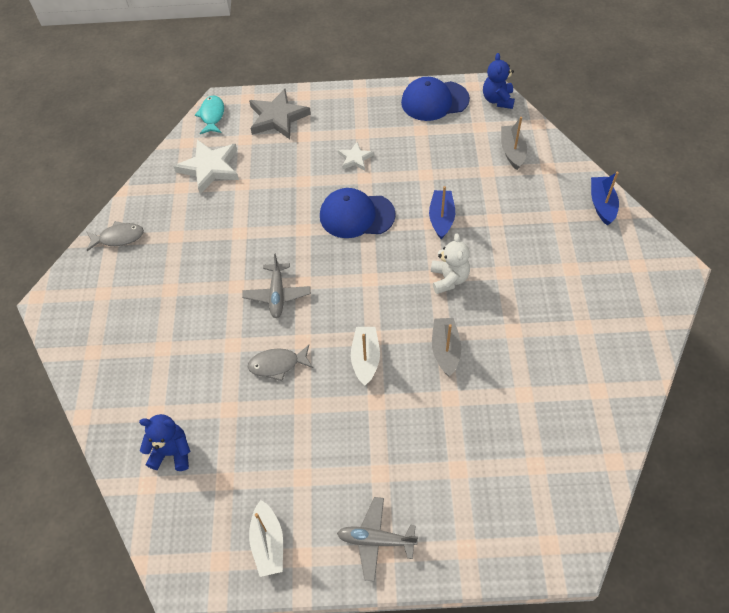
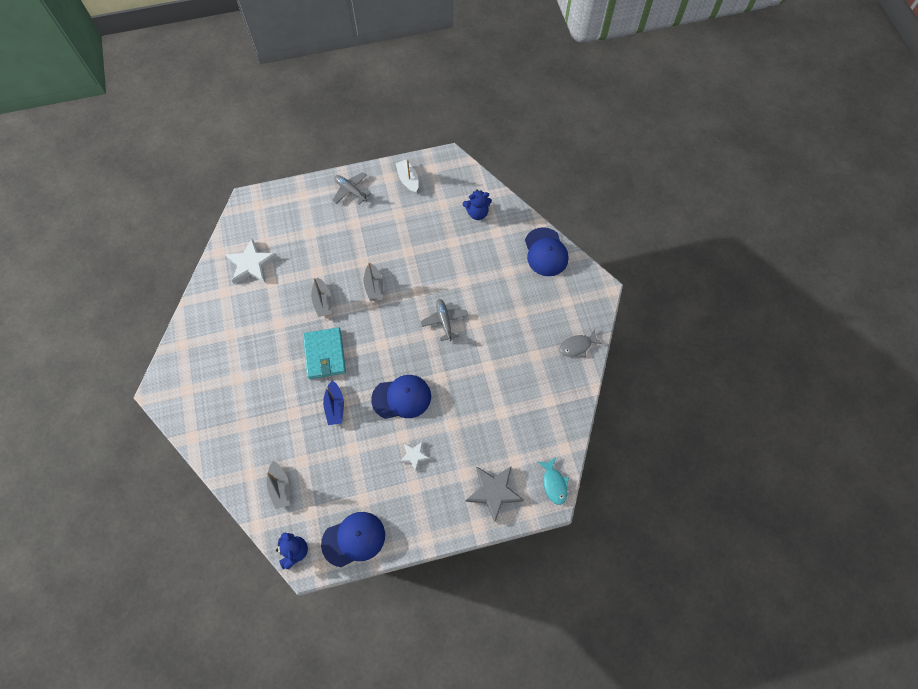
camera: 165 degrees right, 10 degrees up
(96, 367) = (546, 252): none -> blue cap
(210, 168) = (533, 424): white star -> white star (251, 264)
(277, 364) = (430, 273): grey fish -> none
(365, 359) = (374, 287): white boat -> grey boat
(376, 540) = (351, 191): grey plane -> grey plane turned 135 degrees counterclockwise
(449, 279) = (325, 354): white teddy bear -> turquoise wallet
(602, 204) = (208, 442): blue boat -> none

